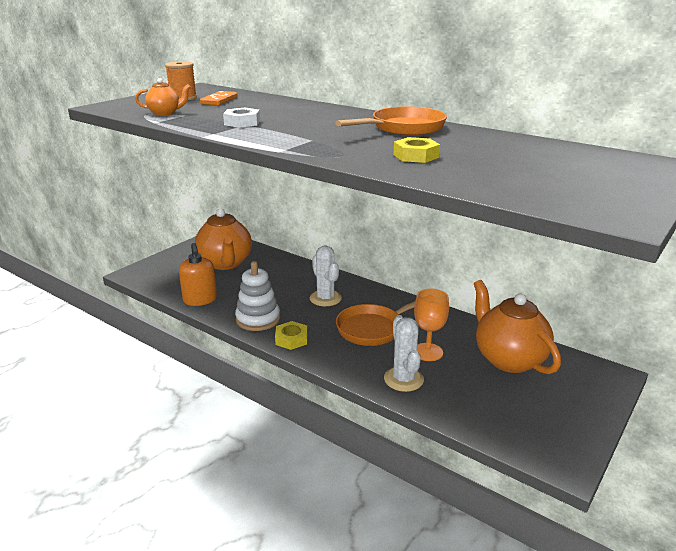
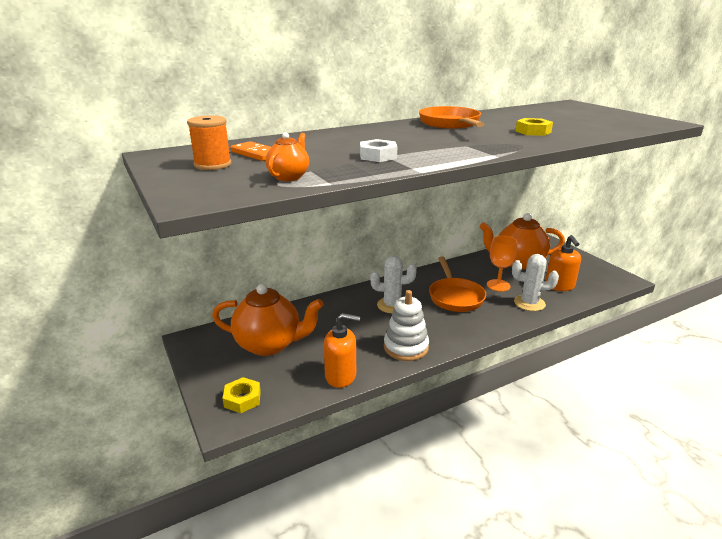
camera: 65 degrees left, 0 degrees up
(291, 339) = (451, 337): yellow nut -> yellow nut (242, 399)
(474, 399) = (559, 286): none -> orange soap dispenser

